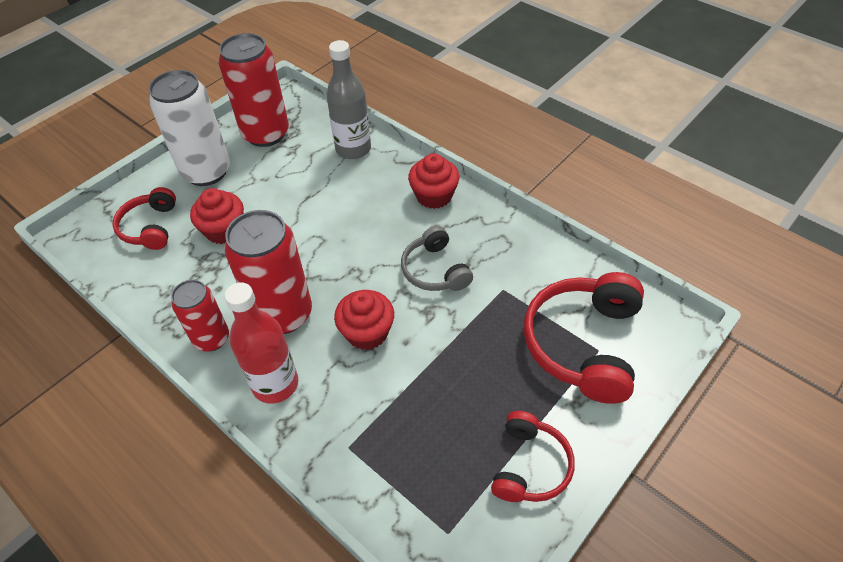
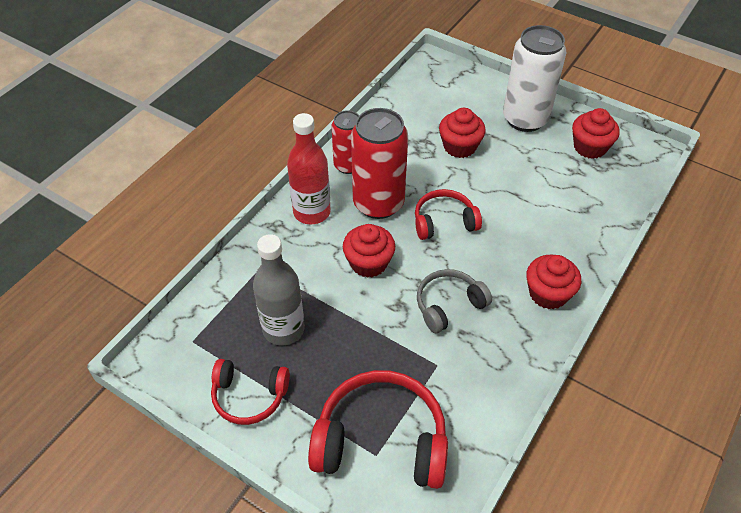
camera: 80 degrees right, 0 degrees up
(150, 227) = (451, 102): red headphones -> red headphones (444, 222)
(266, 134) = (590, 147): red can -> red cupcake
(353, 149) = (593, 217): grey bottle -> grey bottle (283, 329)

